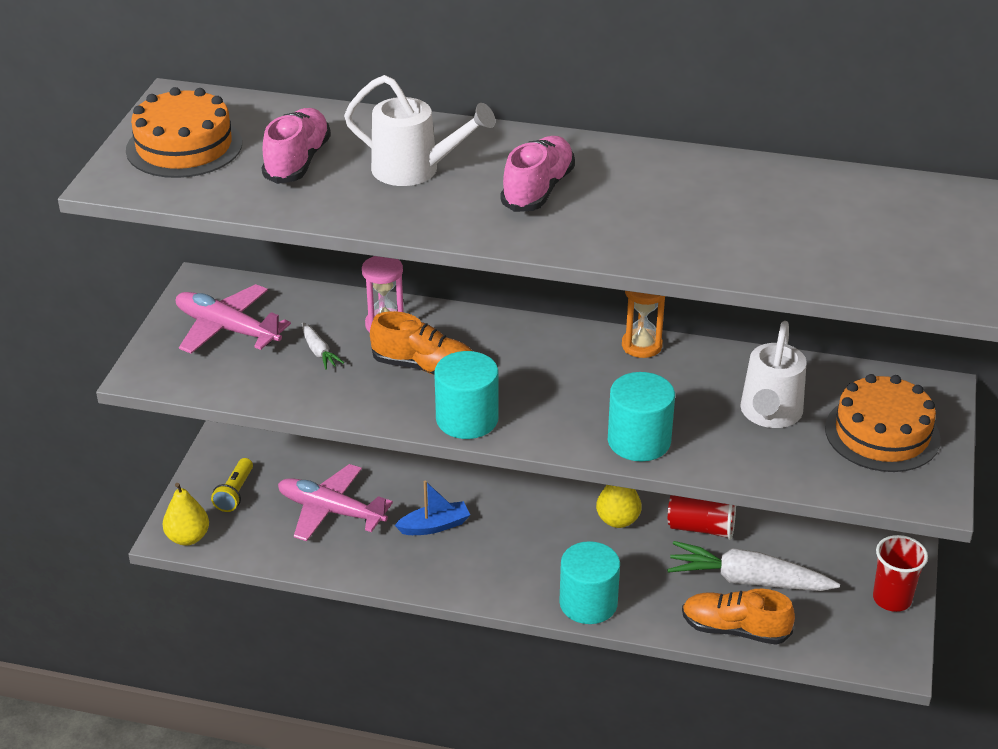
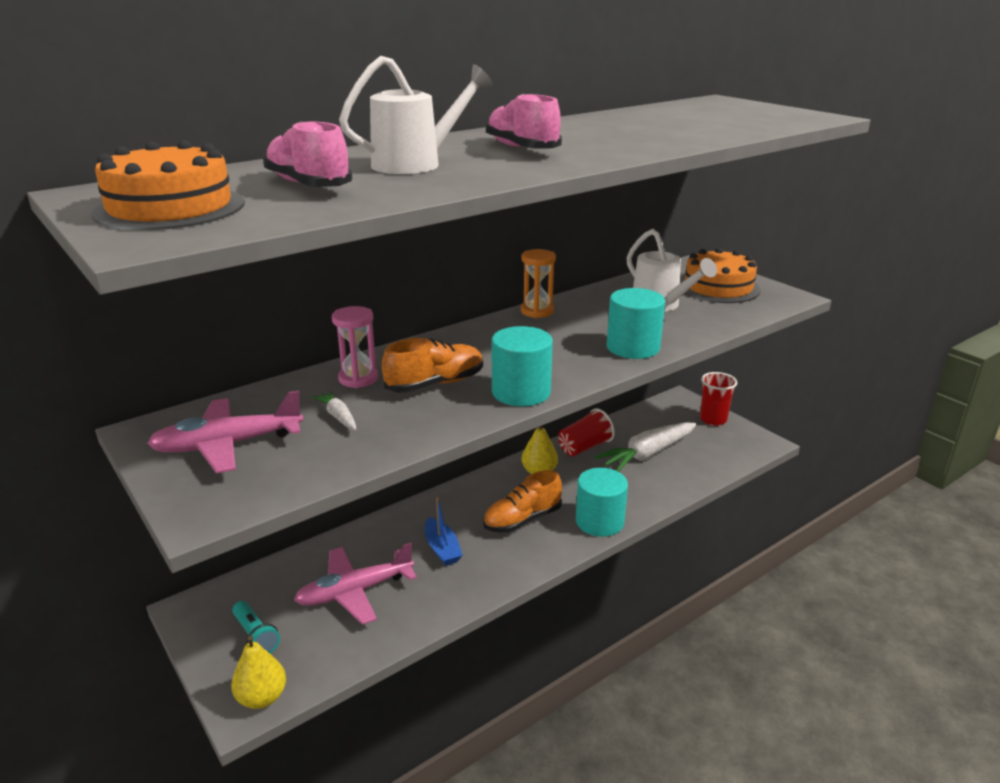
camera: 50 degrees left, 10 degrees down
(235, 493) = (255, 636): yellow flashlight -> turquoise flashlight
(319, 352) = (338, 416): white carrot -> white carrot turned 135 degrees counterclockwise
(434, 526) = (442, 548): blue boat -> blue boat turned 135 degrees clockwise
(735, 629) = (684, 479): orange shoe -> orange shoe (522, 519)

